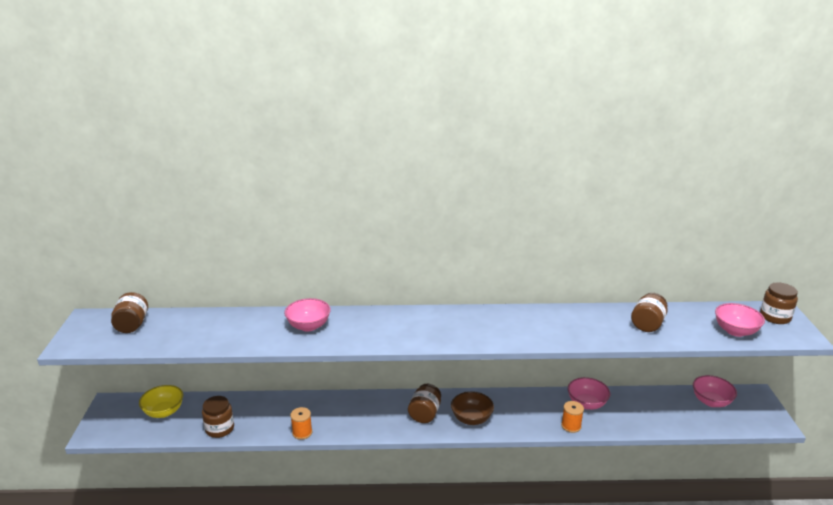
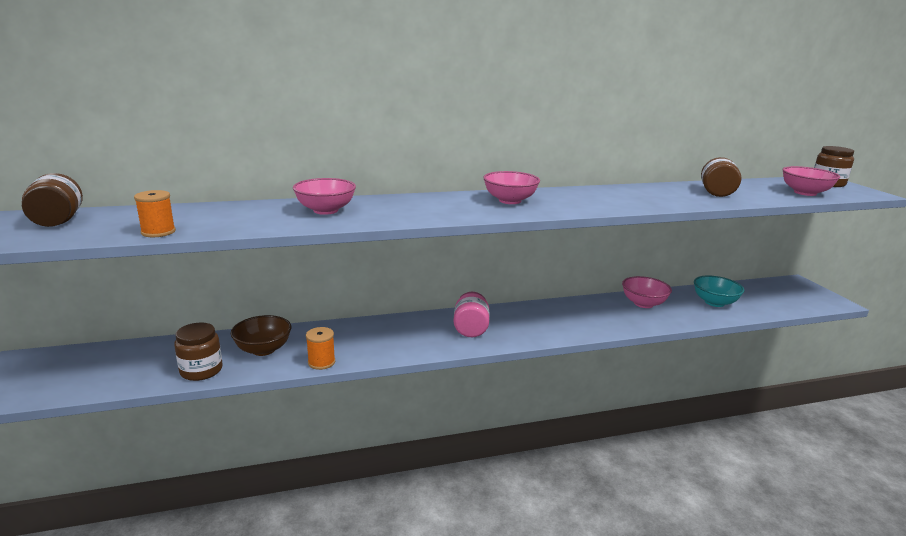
camera: 15 degrees left, 5 degrees down
(164, 412) = (111, 361): yellow bowl -> none
(425, 414) = (471, 329): brown jar -> pink jar
(471, 419) = (528, 328): brown bowl -> brown bowl (263, 349)
(571, 426) = (640, 323): orange spool -> orange spool (158, 232)
(654, 410) = (714, 302): none -> turquoise bowl
(711, 401) = (761, 291): pink bowl -> pink bowl (510, 201)

